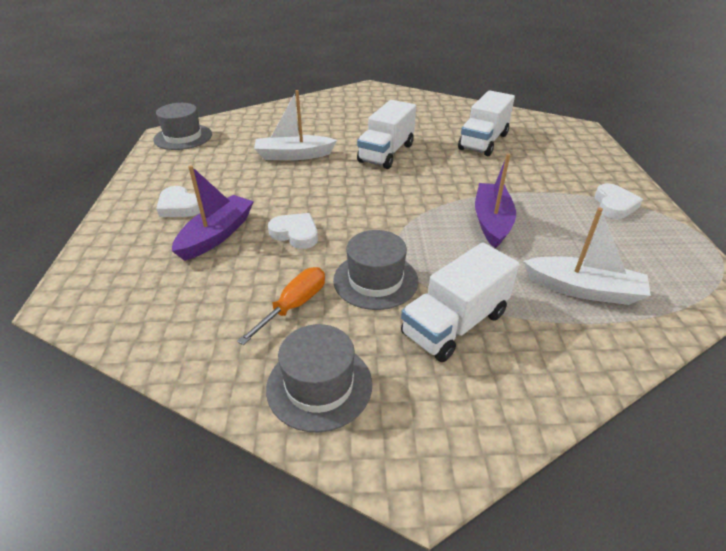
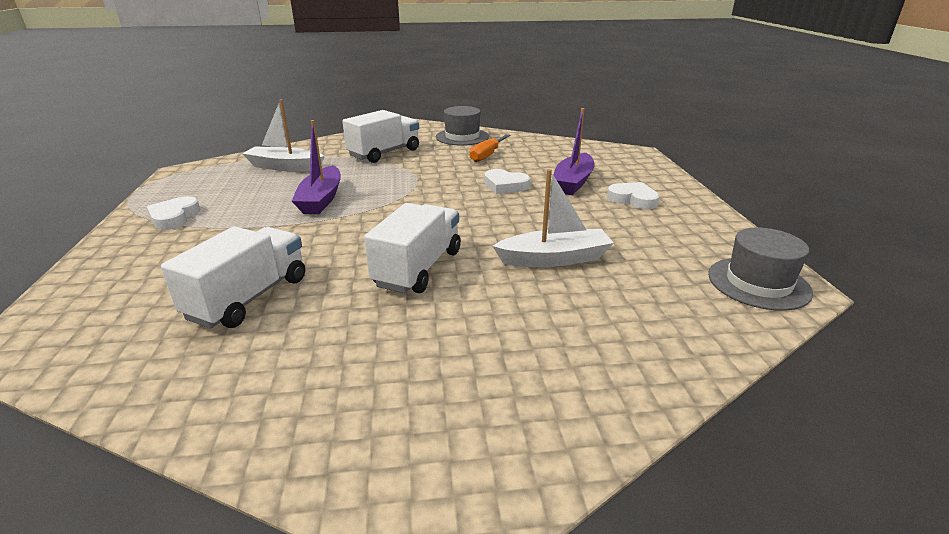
camera: 175 degrees right, 10 degrees down
(375, 280) = (434, 166): grey hat -> none

